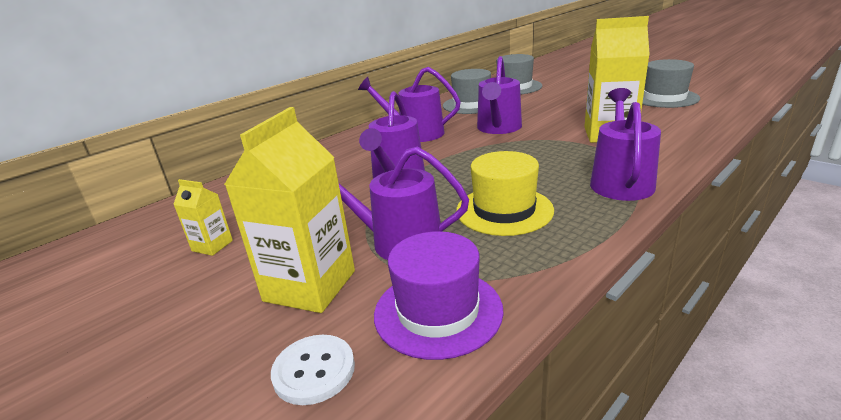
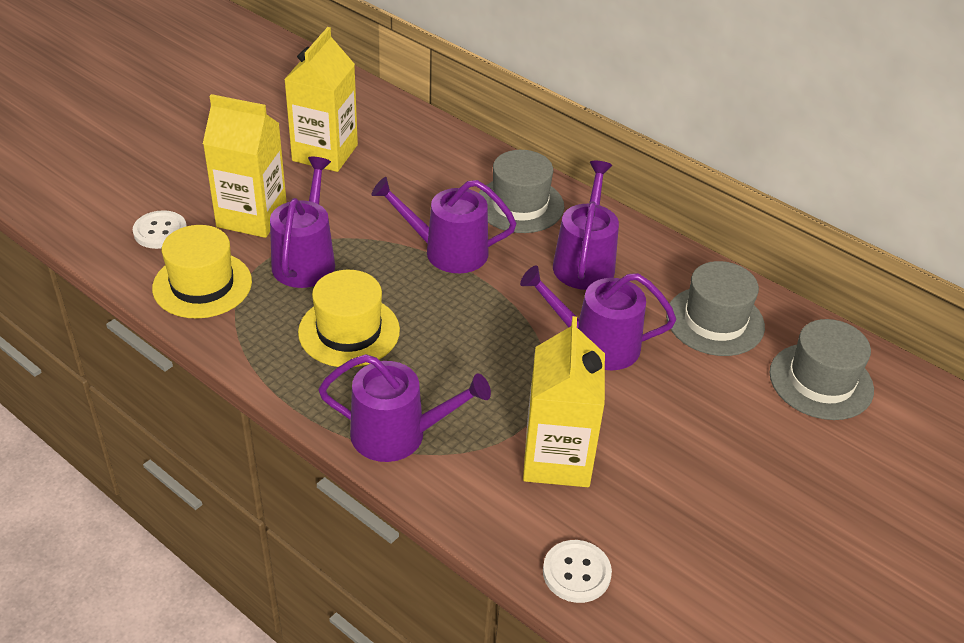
camera: 80 degrees right, 15 degrees up
(212, 246) = (325, 153): yellow carton -> yellow carton, size x2.04
(438, 311) = (202, 285): purple hat -> yellow hat
(664, 98) = (740, 578): grey hat -> grey hat (520, 205)
(698, 127) = (576, 573): none -> white button

